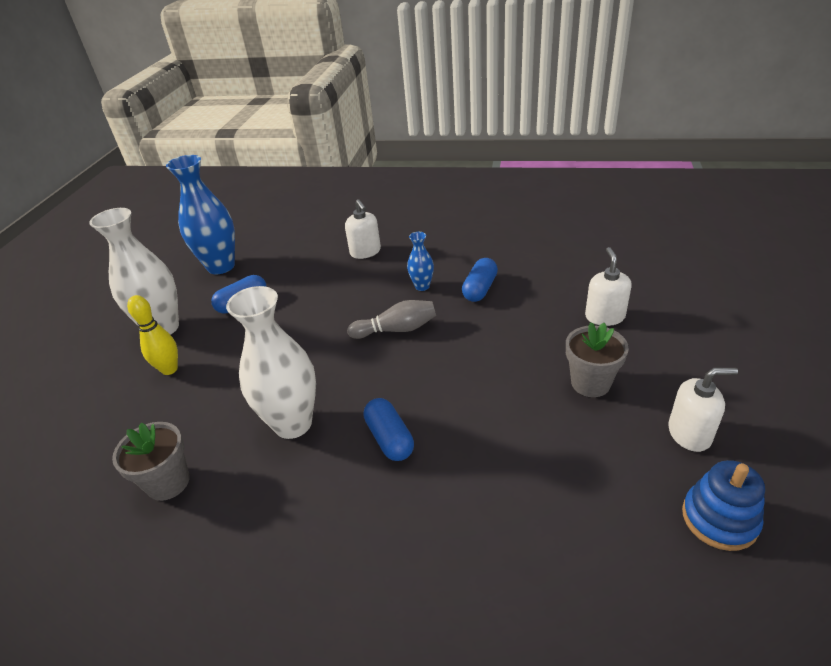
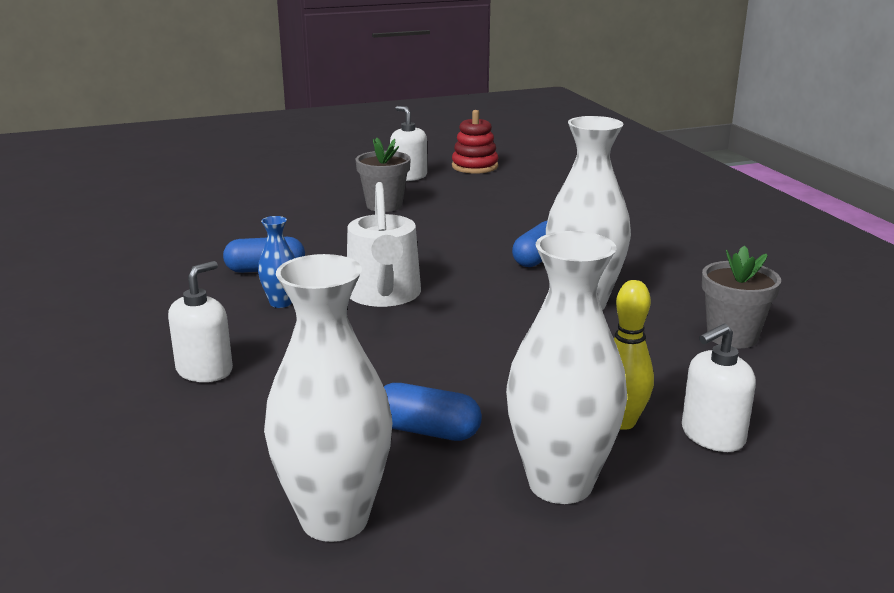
camera: 125 degrees left, 15 degrees down
(221, 266) = (334, 519): blue vase -> white vase
(396, 329) = (384, 295): grey bowling pin -> white watering can
(604, 316) = (280, 211): white soap dispenser -> white soap dispenser (712, 435)
(719, 519) = (475, 166): blue stacking toy -> red stacking toy

